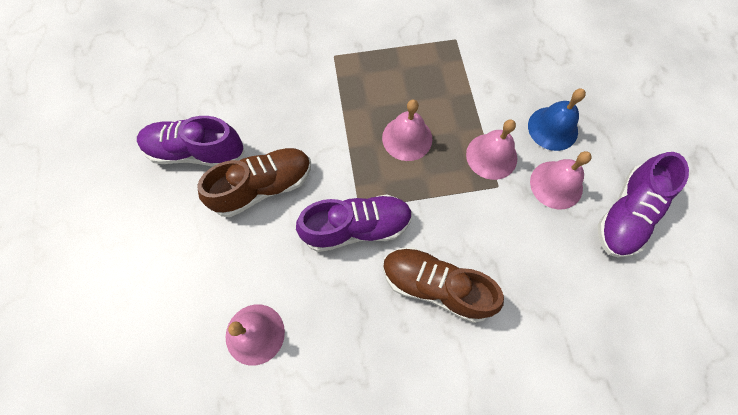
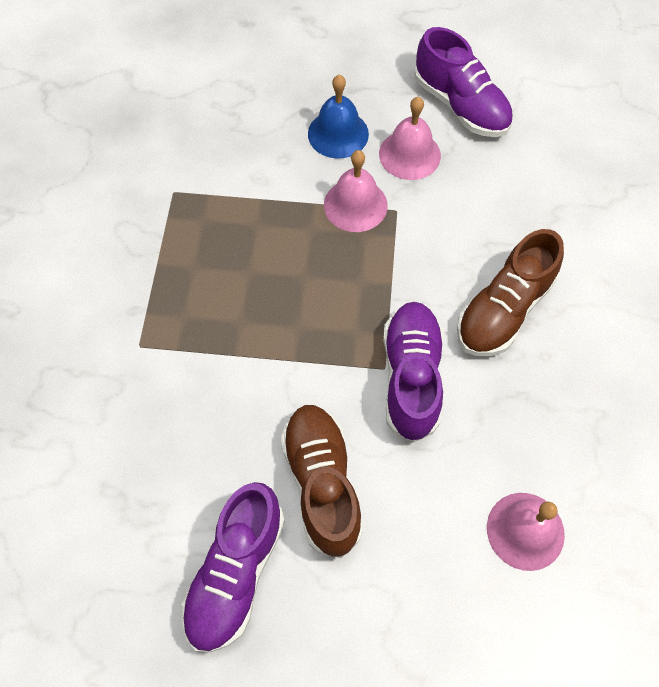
camera: 75 degrees left, 5 degrees down
(407, 138) = (302, 288): pink bell -> none

